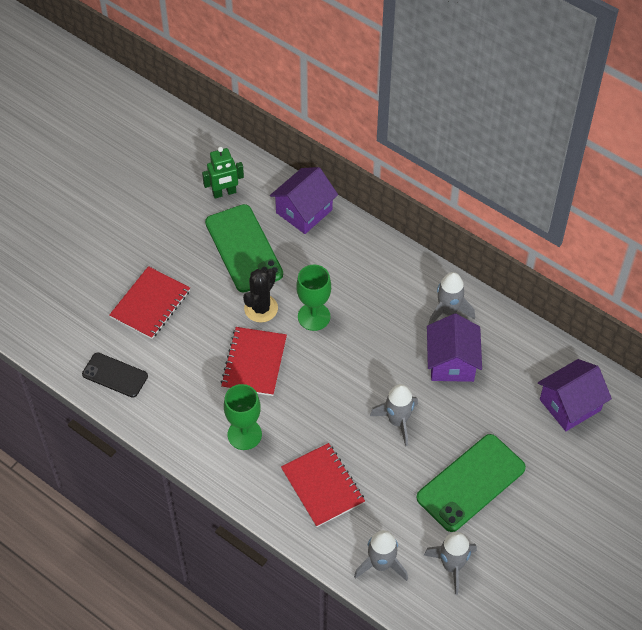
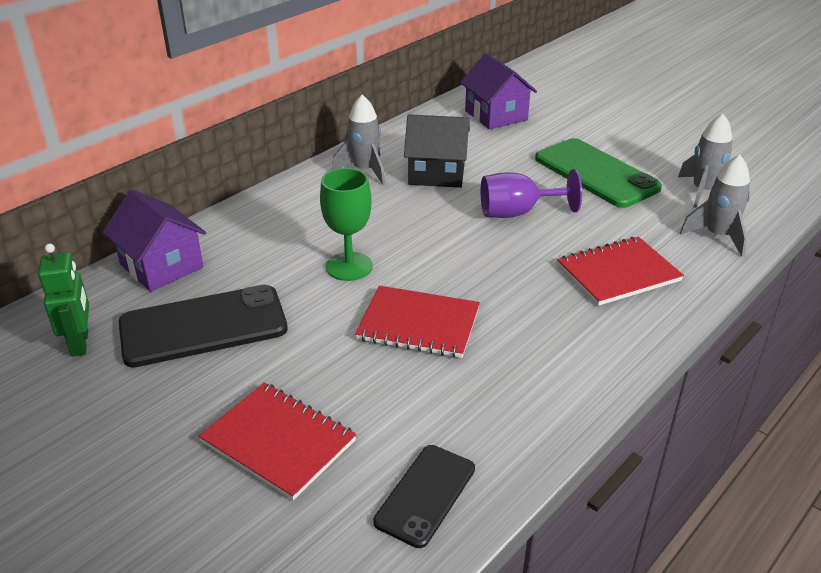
camera: 85 degrees left, 20 degrees down
(243, 248) = (203, 326): green phone -> black phone
(244, 434) = (544, 338): green goblet -> none
(261, 308) = (322, 313): black cactus -> none
(397, 421) = (517, 213): grey rocket -> purple goblet
(452, 362) = (436, 173): purple house -> black house

